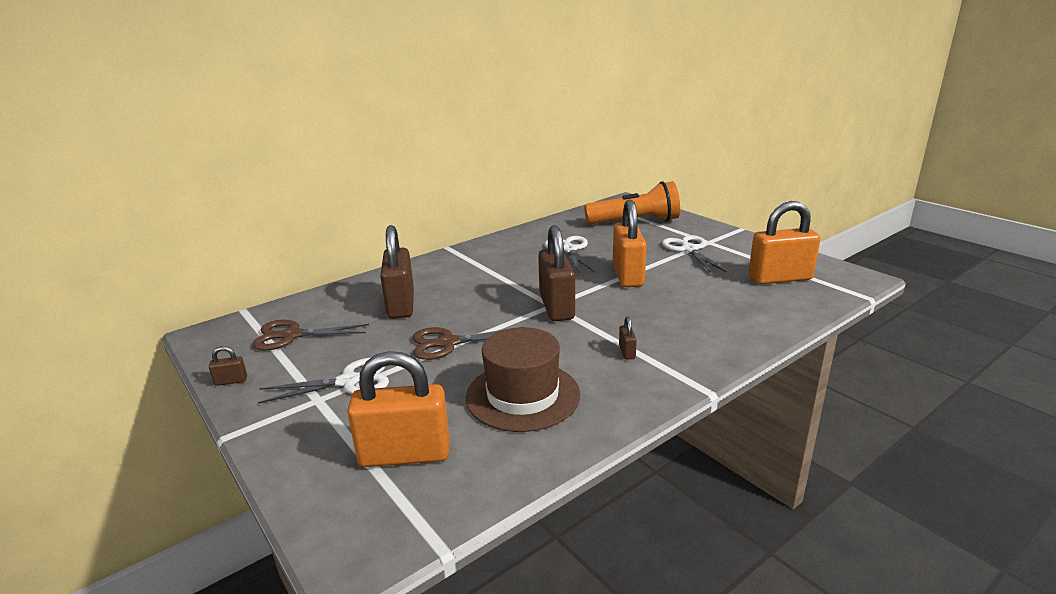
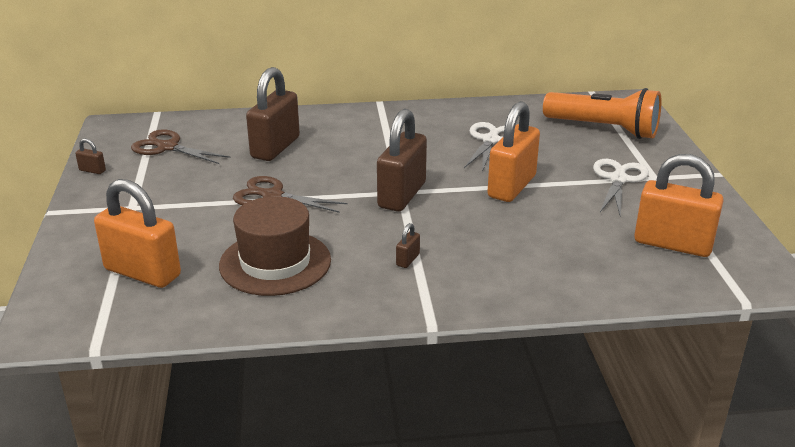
camera: 30 degrees right, 5 degrees up
(349, 381) = (166, 201): white scissors -> none

